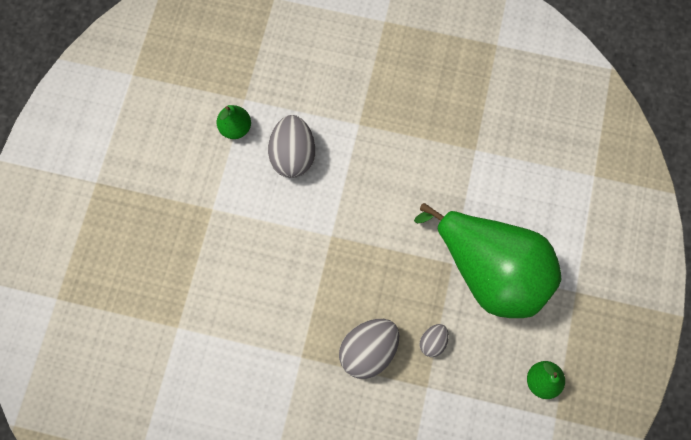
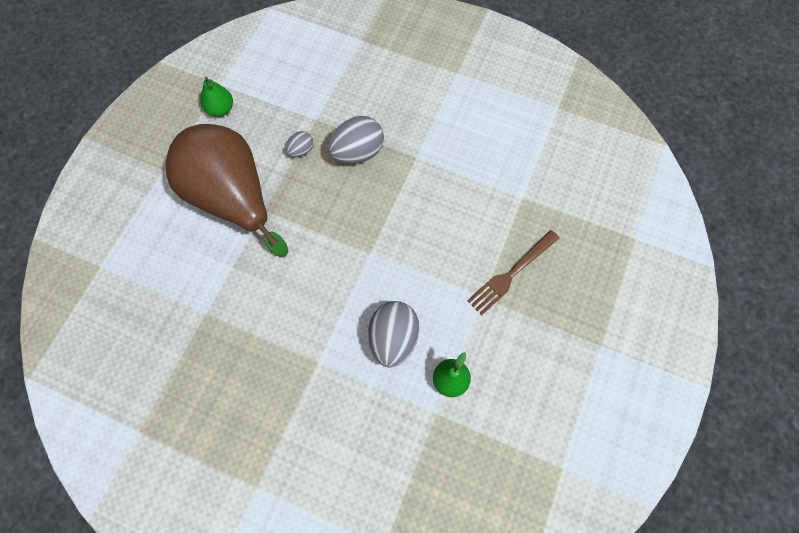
camera: 170 degrees left, 5 degrees down
(185, 237) = (511, 274): none -> brown fork
(490, 270) = (232, 198): green pear -> brown pear

